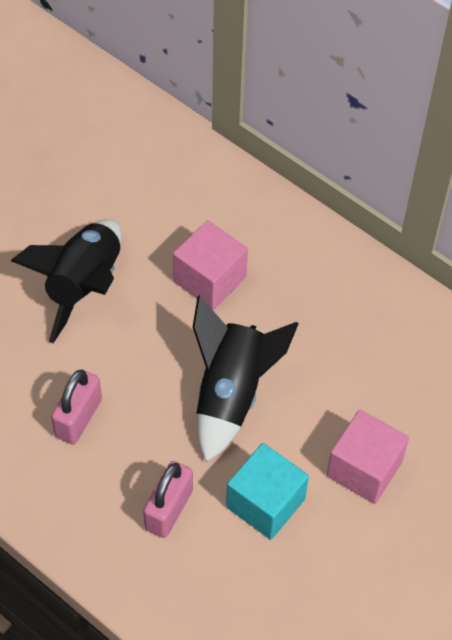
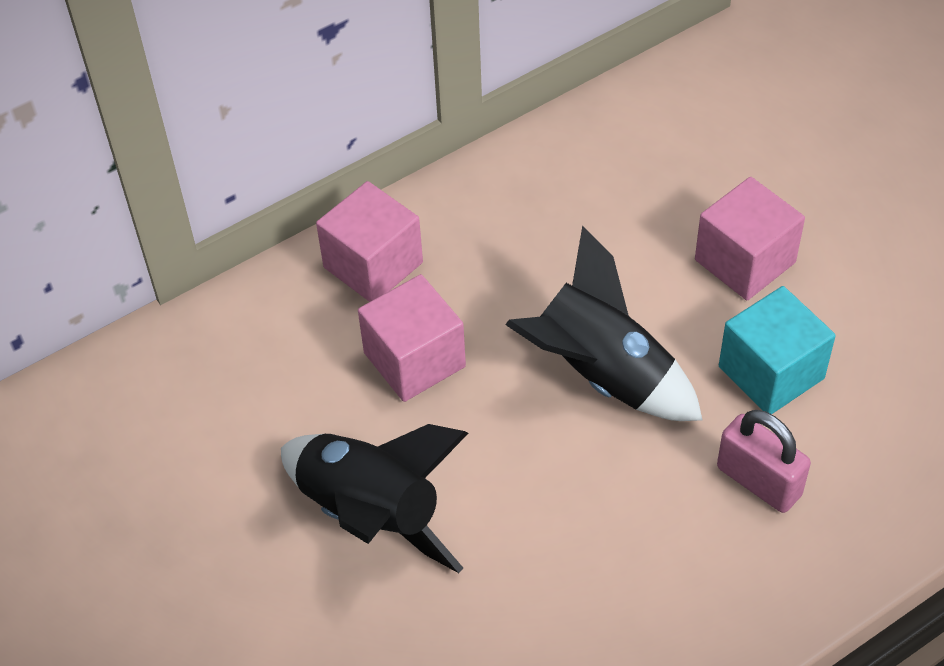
camera: 70 degrees left, 5 degrees down
(78, 418) = (592, 562): pink padlock -> none
(282, 235) = (373, 265): none -> pink cube

